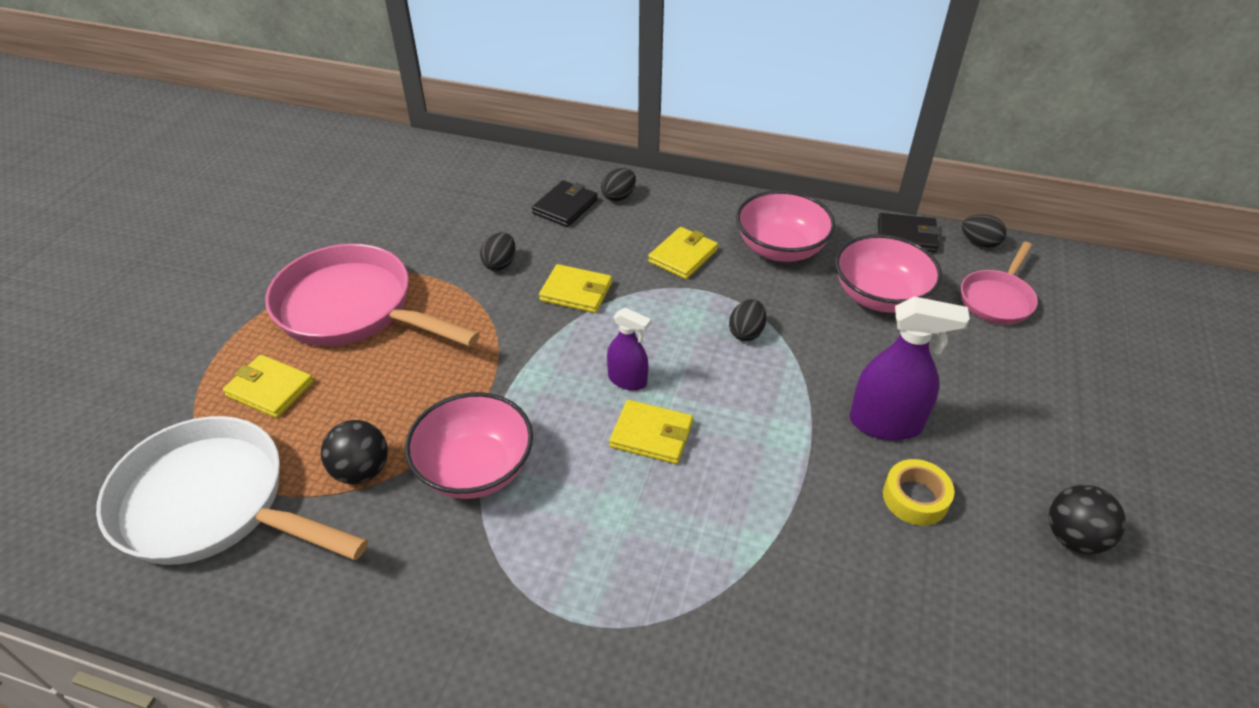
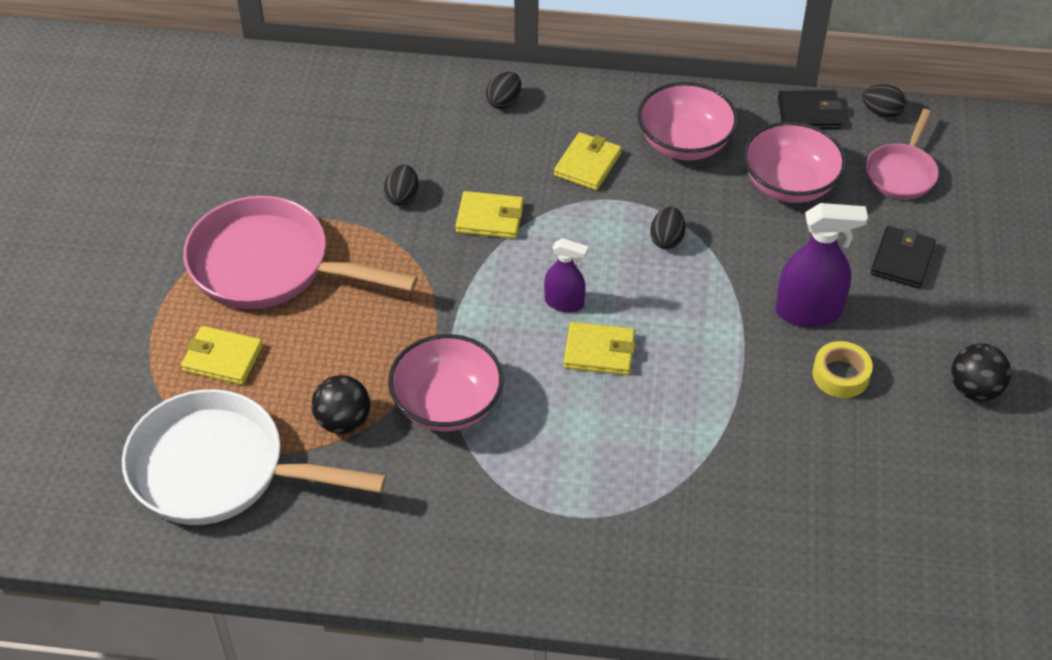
camera: 10 degrees left, 5 degrees up
(565, 207) = (450, 121): black wallet -> black wallet (902, 260)

